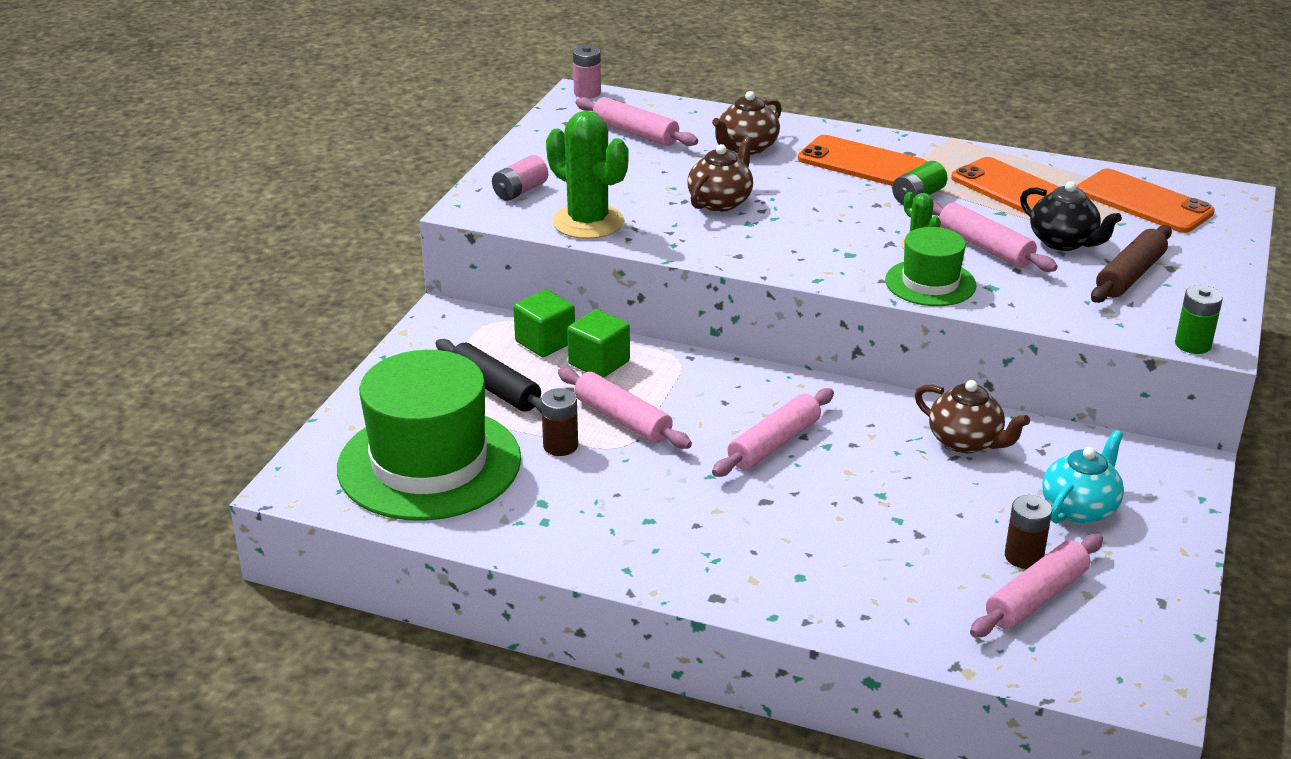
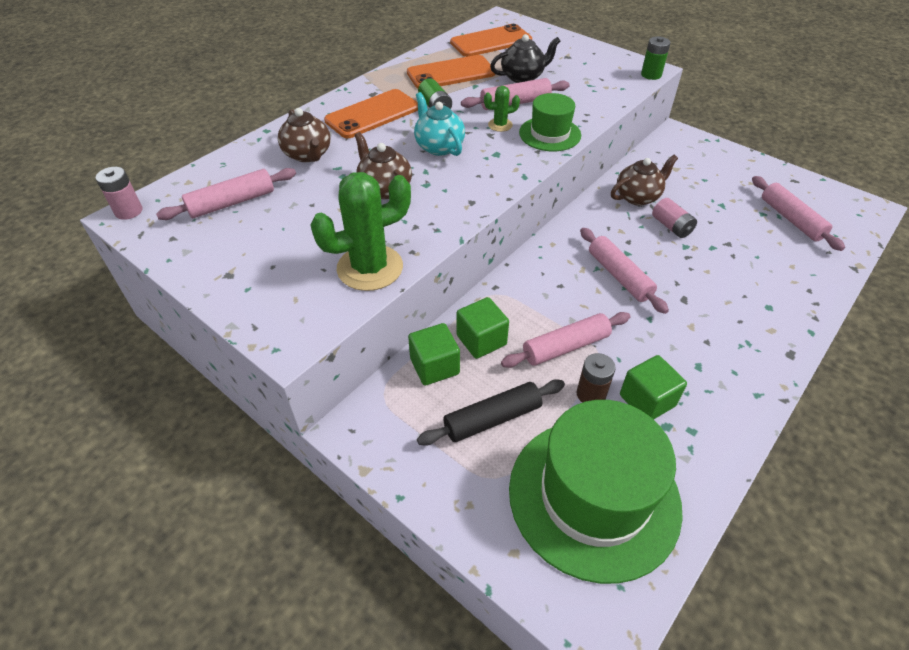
camera: 70 degrees left, 15 degrees up
(520, 191) = (281, 298): pink battery -> pink battery (671, 227)
(572, 485) = (647, 400): none -> green cube
(1023, 556) = (753, 212): brown battery -> none
(1079, 508) = (711, 179): turquoise teapot -> turquoise teapot (439, 147)
(1129, 275) = (571, 70): brown rolling pin -> none

